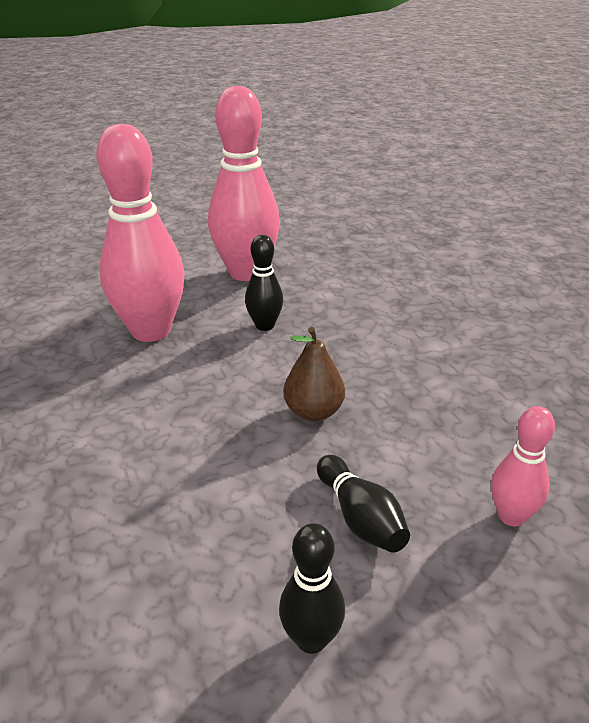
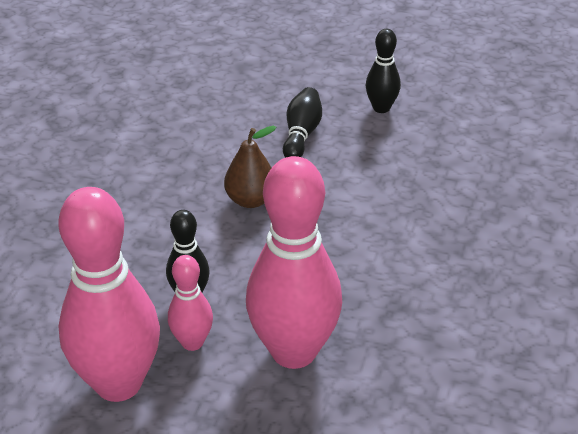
camera: 140 degrees left, 5 degrees up
(511, 516) = (226, 98): pink bowling pin -> pink bowling pin (192, 342)

